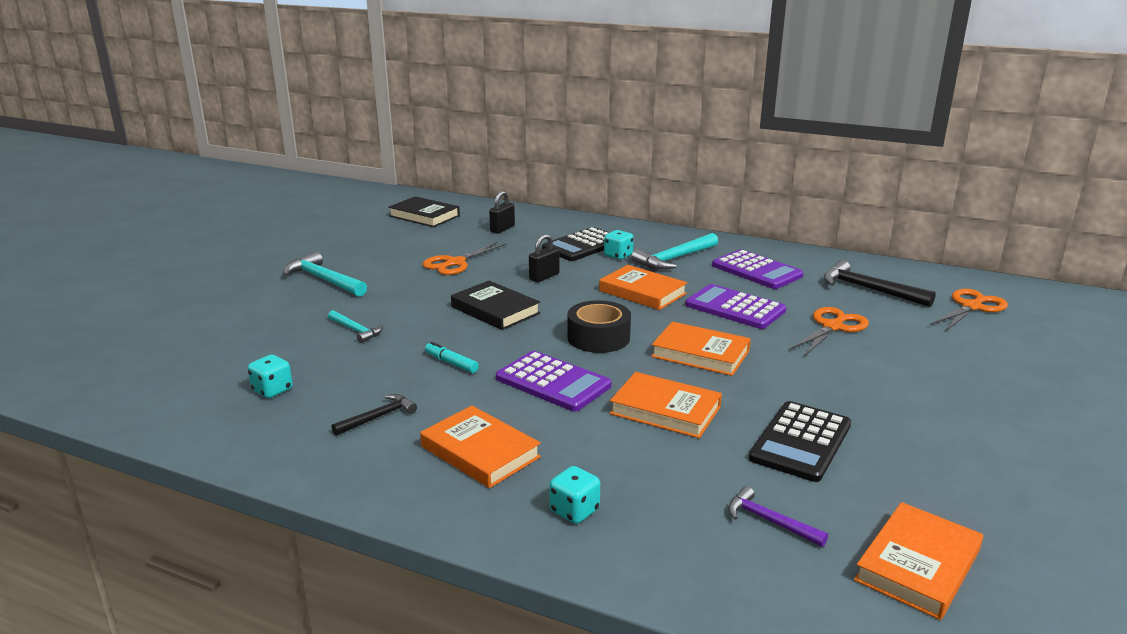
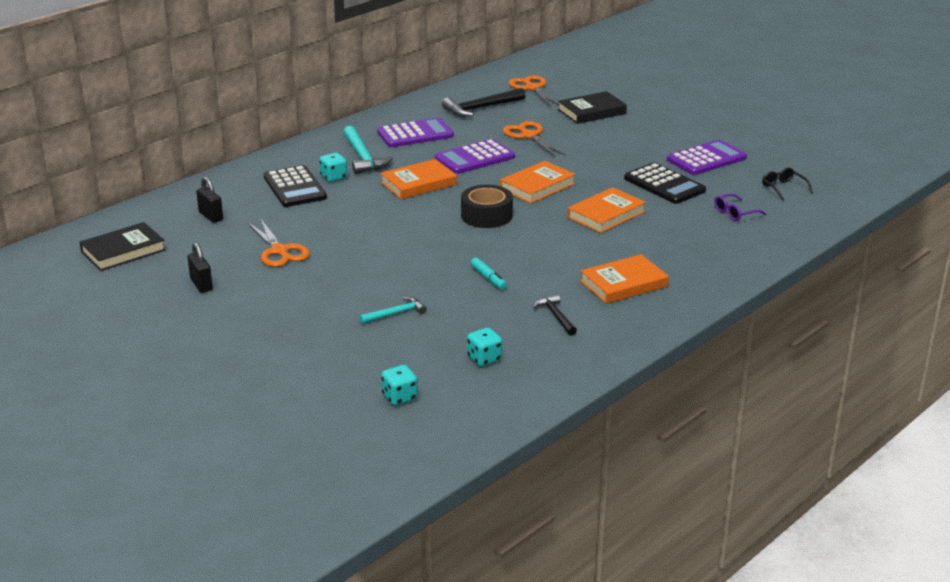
camera: 70 degrees left, 5 degrees up
(324, 280) = (259, 322): turquoise hammer -> none
(451, 363) = (488, 278): turquoise marker -> turquoise marker turned 90 degrees counterclockwise
(495, 310) = (404, 247): black book -> black book (592, 112)
(544, 277) = (351, 216): black padlock -> black padlock (201, 284)
(553, 382) = (545, 244): purple calculator -> purple calculator (706, 159)
(574, 511) = (703, 264): turquoise dice -> turquoise dice (400, 397)
(769, 521) = (735, 213): purple hammer -> purple glasses
(918, 565) = (783, 188): orange book -> black glasses

